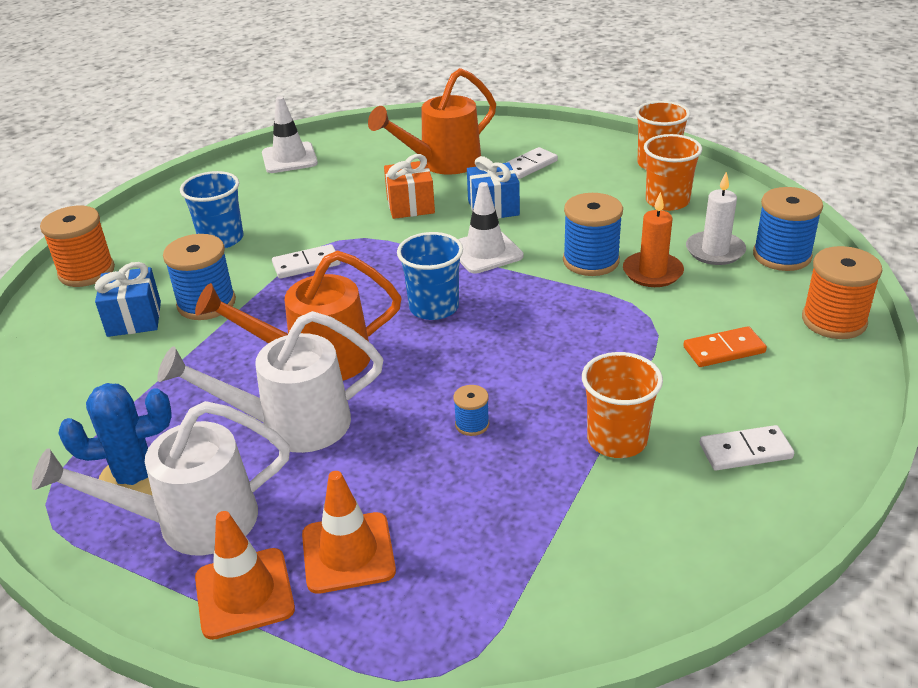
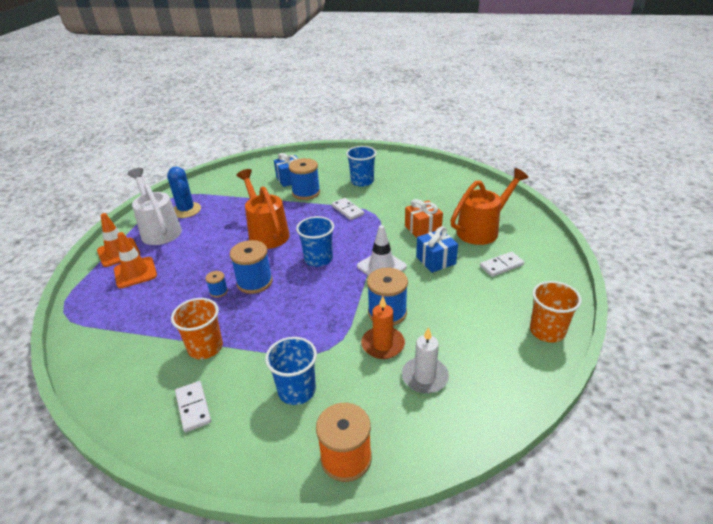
camera: 75 degrees right, 0 degrees up
(86, 272) = (323, 158): orange spool -> none
(289, 158) = (454, 178): white traffic cone -> none
(292, 425) = (218, 238): white watering can -> none
(442, 163) = (482, 230): orange watering can -> orange watering can turned 105 degrees clockwise
(529, 166) = (501, 266): white domino -> white domino turned 60 degrees counterclockwise
(667, 201) = (488, 342): orange cup -> none
(724, 350) = (297, 390): orange domino -> blue cup
(782, 256) = (433, 421): blue spool -> blue spool (254, 282)

